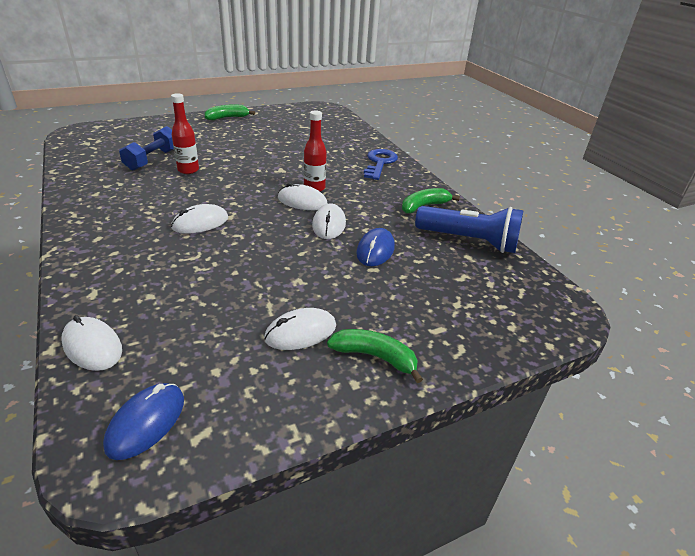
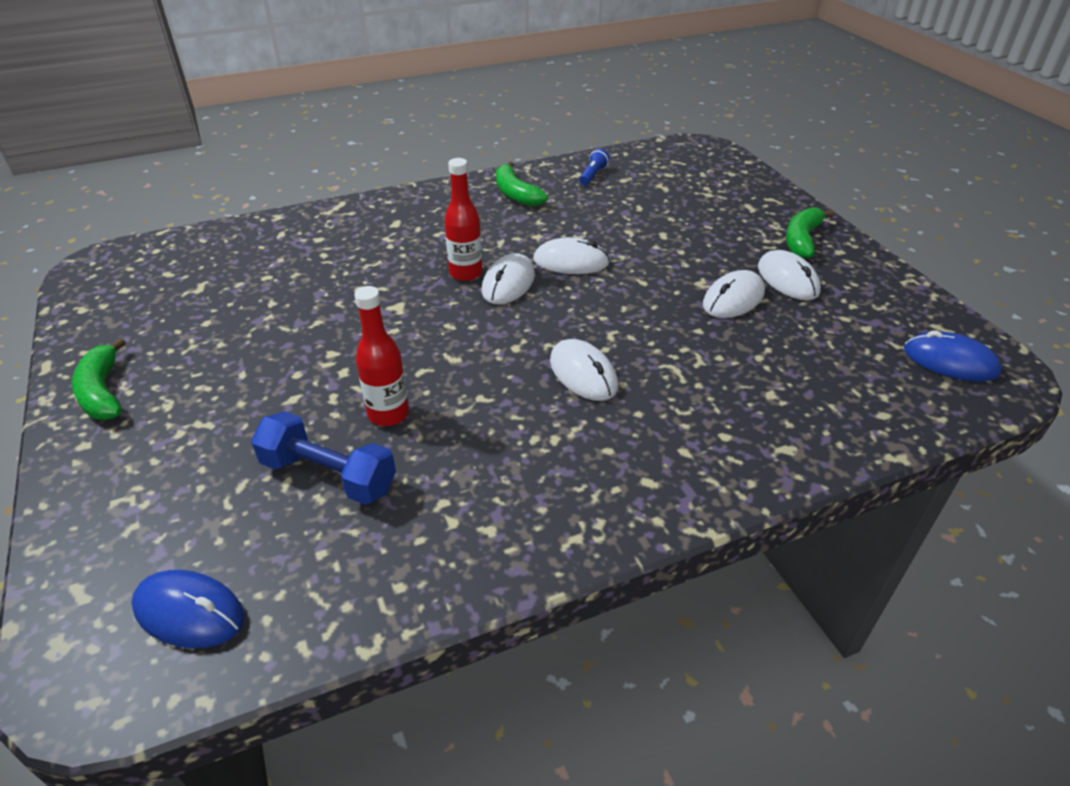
camera: 85 degrees left, 5 degrees up
(92, 346) = (878, 422): white mouse -> white mouse (733, 299)
(375, 250) = (624, 231): blue mouse -> blue mouse (189, 612)
(379, 163) = (381, 217): blue key -> none
(469, 241) = (593, 175): blue flashlight -> blue flashlight, size x0.41

